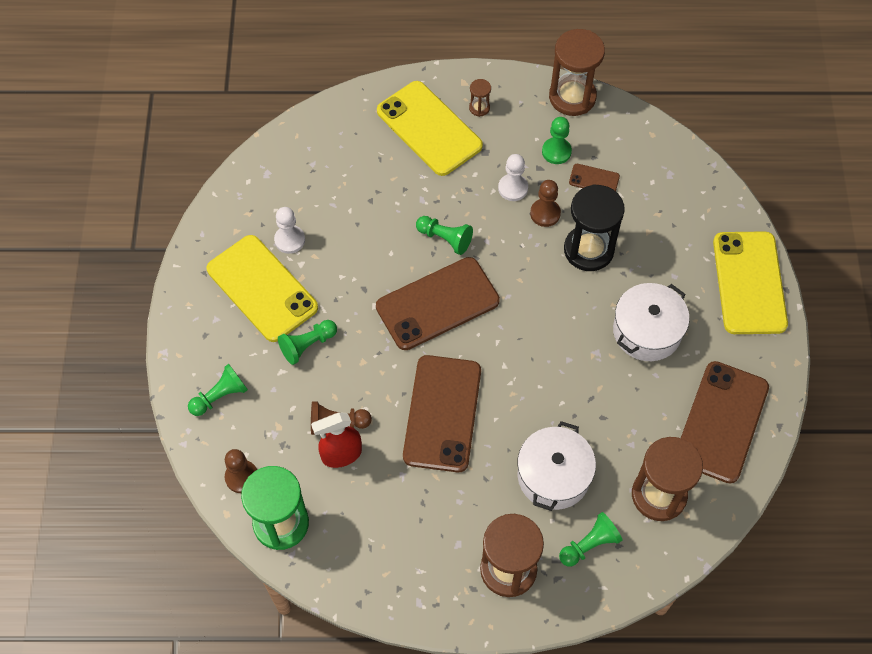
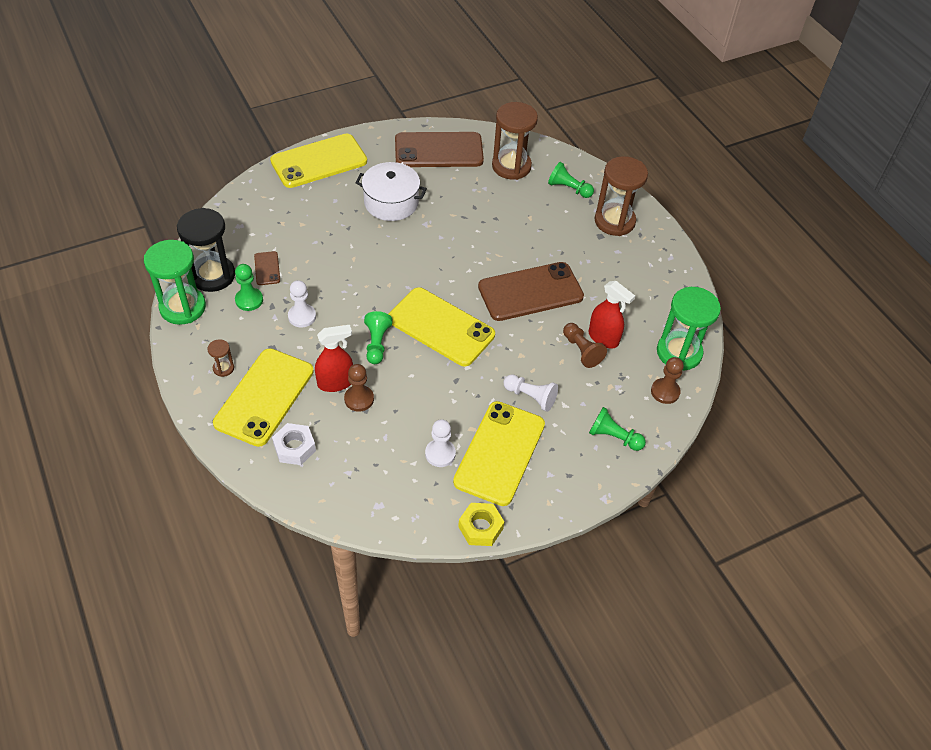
camera: 120 degrees left, 10 degrees down
(199, 239) = (480, 527): none -> yellow nut
(307, 345) = (531, 397): green pawn -> white pawn
(361, 133) = (294, 448): none -> white nut
(415, 188) = (335, 383): none -> red spray bottle
(437, 304) = (441, 327): brown phone -> yellow phone
(545, 213) = (317, 288): brown pawn -> brown pawn (359, 399)
(553, 476) = (534, 219): white pot -> none
(572, 97) = (183, 307): brown hourglass -> green hourglass
(588, 250) = (338, 252): black hourglass -> black hourglass (213, 275)

